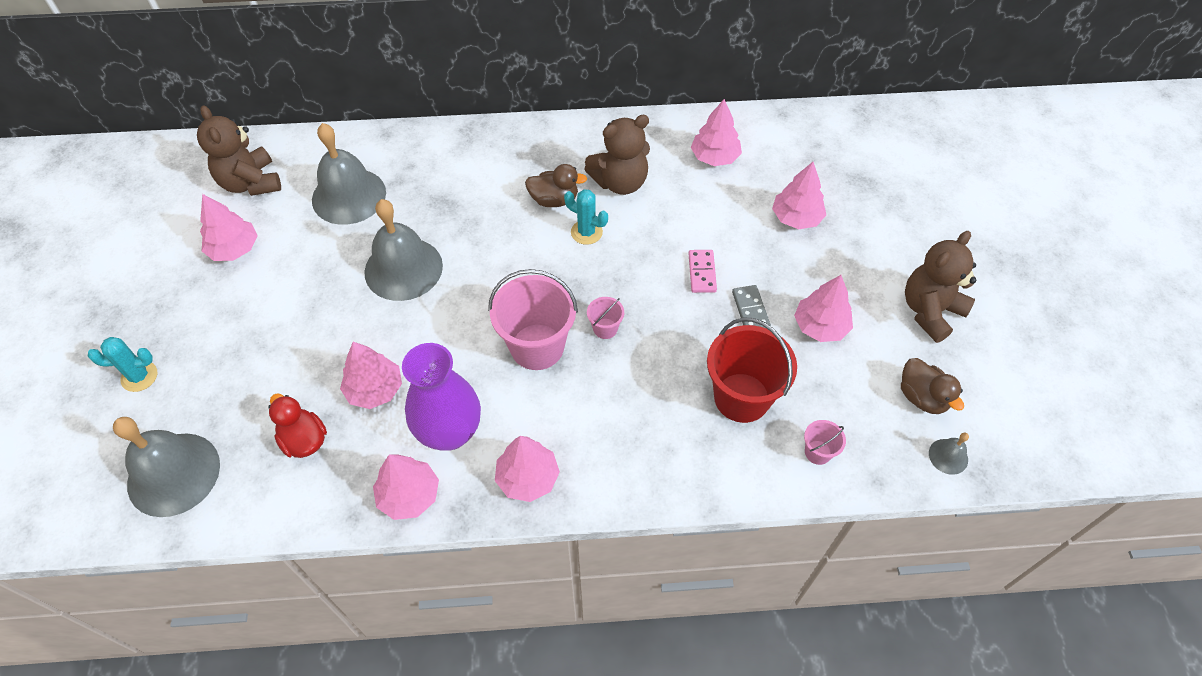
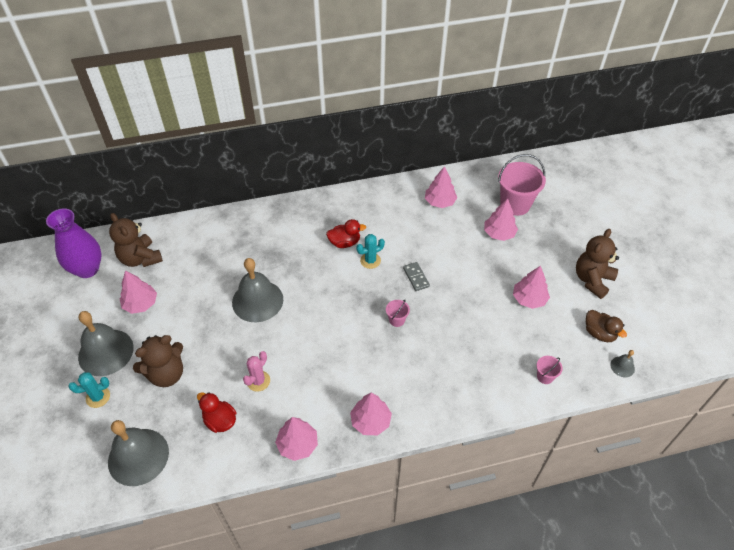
camera: 10 degrees left, 5 degrees down
(349, 196) = (209, 258): grey bell -> grey bell (106, 352)
(375, 389) = (258, 381): pink tree -> pink cactus
(450, 432) = (314, 400): purple vase -> purple vase (87, 269)
(537, 347) = (356, 338): pink bucket -> pink bucket (515, 204)
(554, 200) = (344, 242): brown duck -> red duck
(586, 232) = (370, 261): turquoise cactus -> turquoise cactus turned 45 degrees counterclockwise
(620, 182) = (384, 226): brown teddy bear -> brown teddy bear (166, 374)
(702, 272) = (449, 276): pink domino -> none
(741, 397) = (491, 350): red bucket -> none
(750, 310) = (484, 295): grey domino -> grey domino (416, 277)

